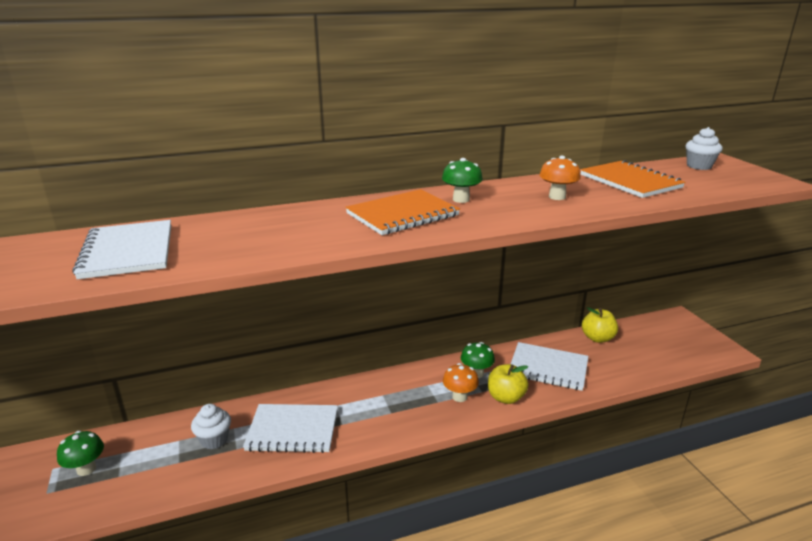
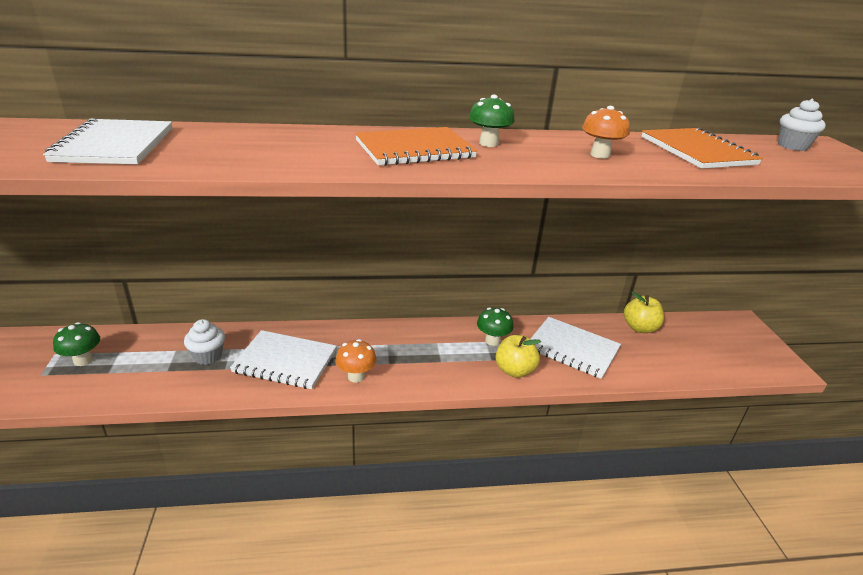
camera: 10 degrees right, 5 degrees up
(459, 397) = (465, 361): orange mushroom -> orange mushroom (356, 376)

